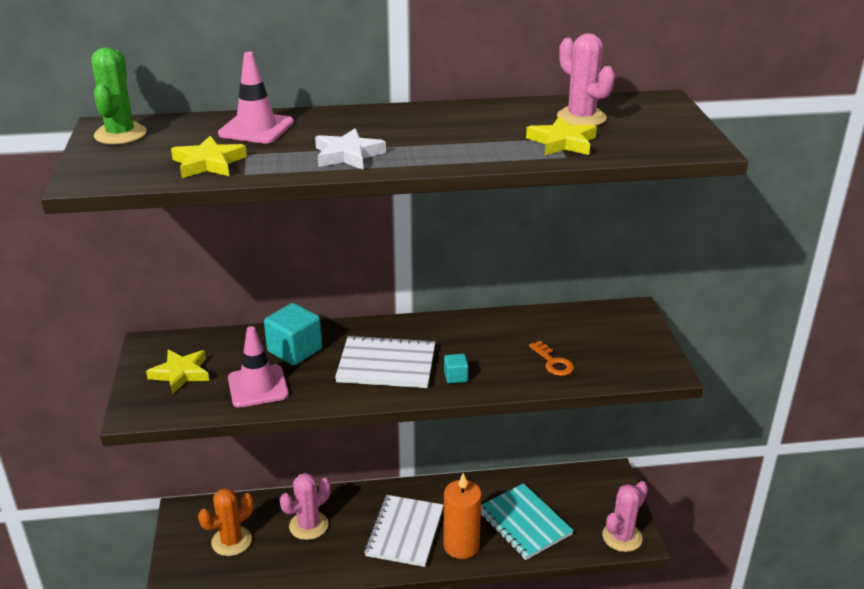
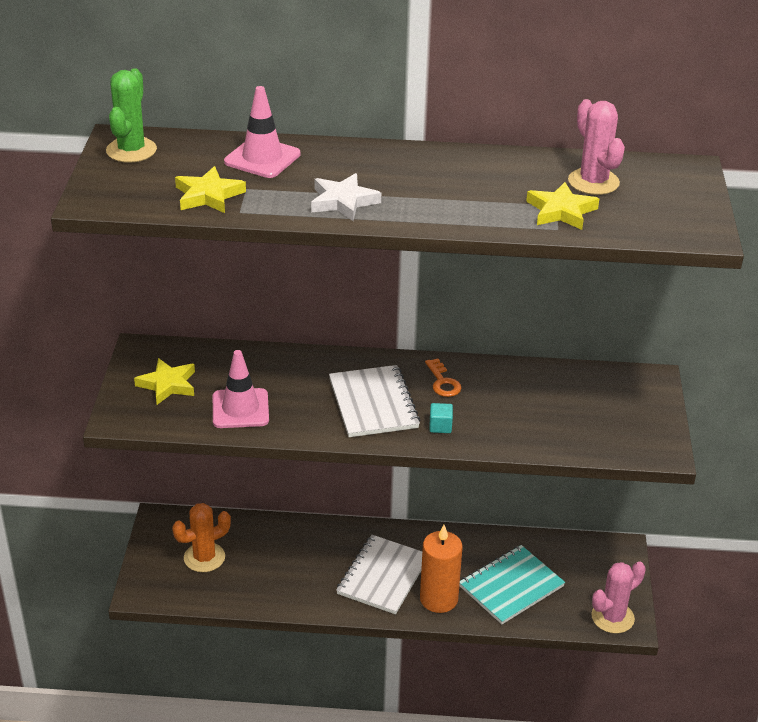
camera: 10 degrees right, 5 degrees up
(294, 350) = (284, 375): turquoise cube -> none
(308, 525) = (285, 554): pink cactus -> none
(386, 364) = (373, 403): white notebook -> white notebook turned 60 degrees clockwise
(524, 523) = (511, 586): turquoise notebook -> turquoise notebook turned 75 degrees clockwise
(553, 362) = (546, 425): orange key -> orange key (443, 382)

